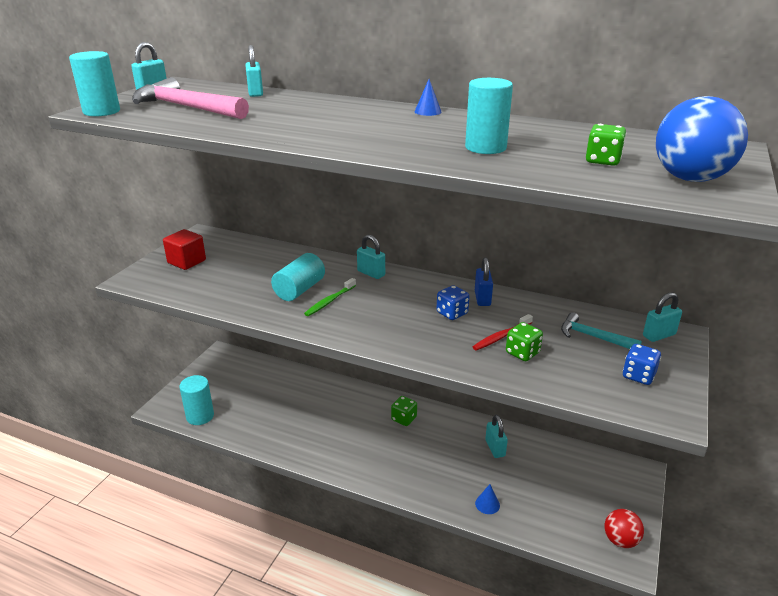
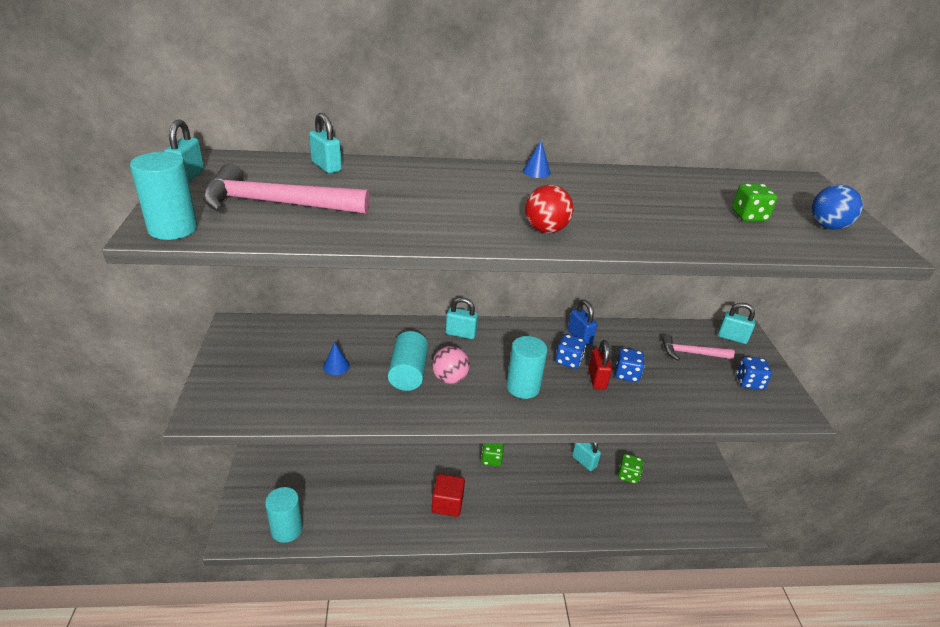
camera: 30 degrees left, 5 degrees up
(186, 261) = (251, 369): red cube -> red cube (447, 504)
(330, 301) = (449, 378): green toothbrush -> pink ball
(466, 333) = (597, 379): none -> red padlock
(485, 148) = (646, 216): turquoise cylinder -> turquoise cylinder (523, 387)
(487, 504) = (611, 518): blue cone -> blue cone (336, 366)
(501, 337) = (626, 374): red toothbrush -> blue dice
(522, 353) = (655, 386): green dice -> green dice (628, 475)
(593, 337) = (691, 353): turquoise hammer -> pink hammer
(620, 540) = (720, 510): red ball -> red ball (545, 230)
(659, 335) = (732, 337): turquoise padlock -> turquoise padlock turned 75 degrees clockwise
(690, 179) = (827, 226): blue ball -> blue ball, size x0.63

